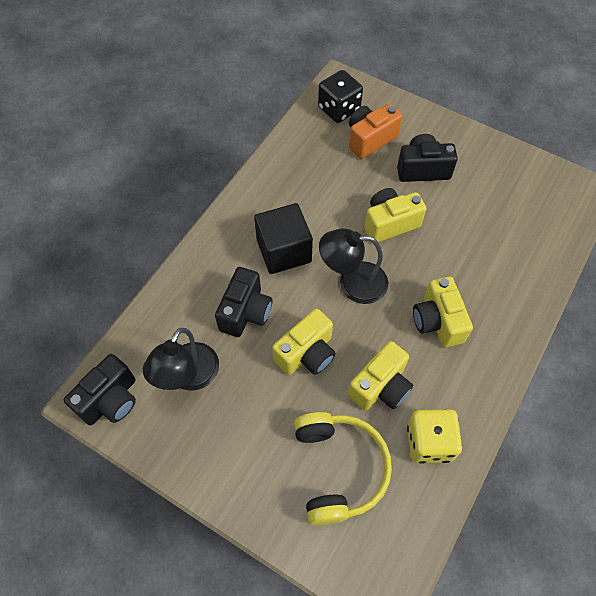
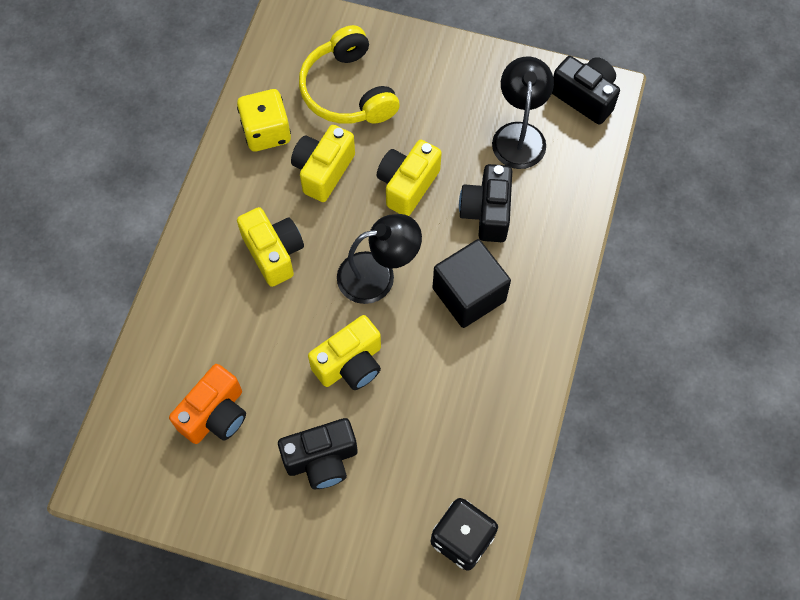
camera: 165 degrees right, 5 degrees up
(110, 400) = (585, 97): black camera -> black camera turned 105 degrees clockwise
(370, 139) = (404, 493): orange camera -> orange camera (215, 414)

